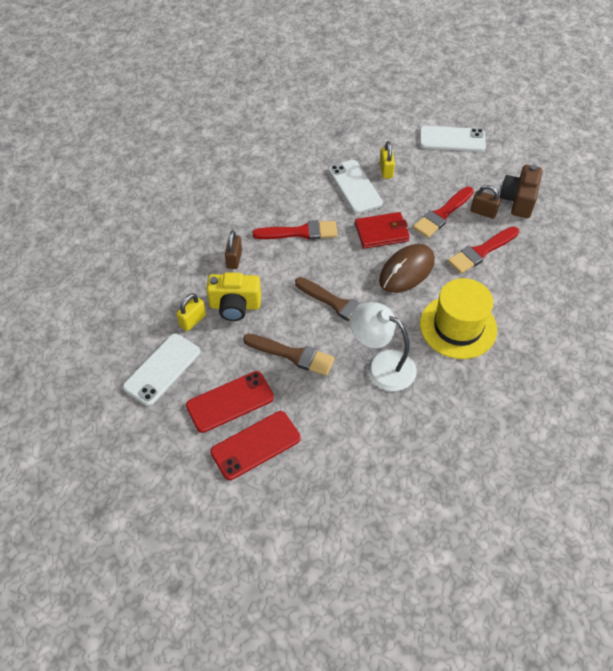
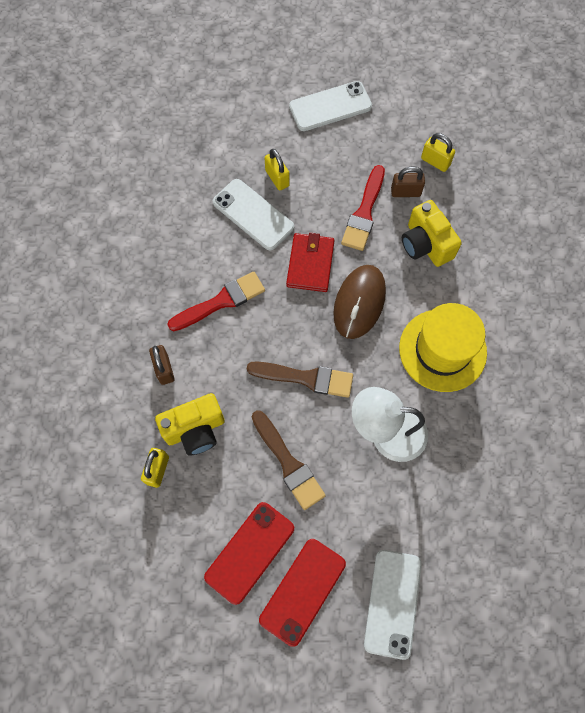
camera: 25 degrees left, 15 degrees up
(162, 369) = (155, 547): white phone -> white phone (392, 603)
(293, 355) = (288, 463): brown brush -> brown brush turned 60 degrees clockwise
(381, 232) = (310, 264): red wallet -> red wallet turned 45 degrees counterclockwise
(481, 251) = (425, 244): red brush -> yellow camera
(518, 200) = (435, 161): brown camera -> yellow padlock

